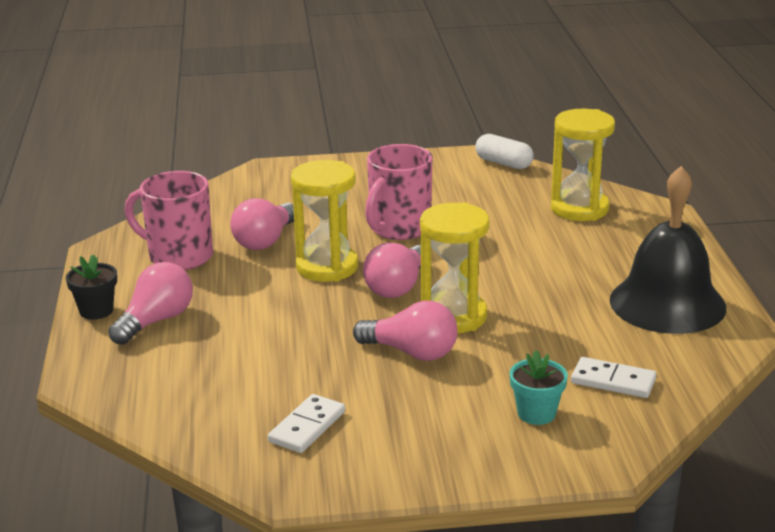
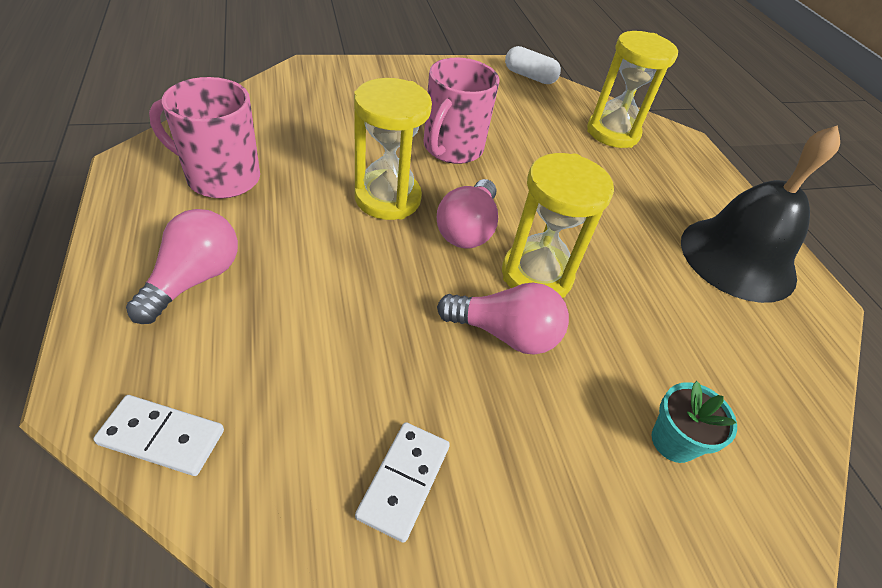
camera: 15 degrees left, 20 degrees up
(96, 311) = (117, 261): black flower pot -> none
(265, 241) = (317, 159): pink light bulb -> none
(613, 381) = (733, 380): white domino -> white domino (162, 437)

